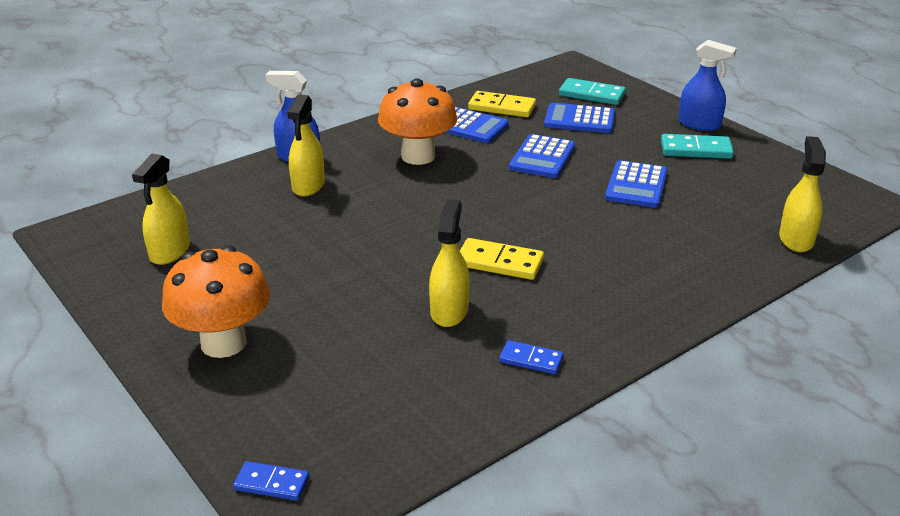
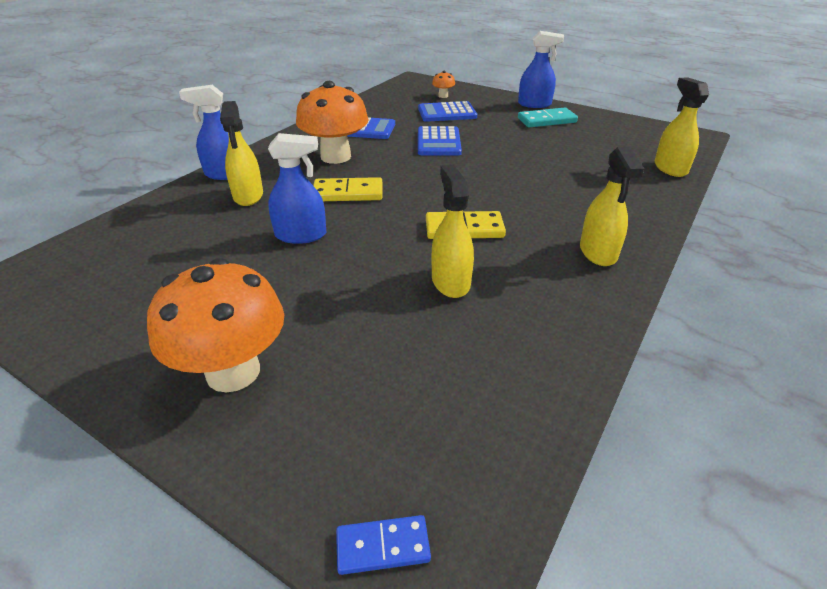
camera: 20 degrees left, 5 degrees up
(170, 252) = (127, 284): yellow spray bottle -> yellow spray bottle (598, 252)
(337, 237) = (301, 235): none -> blue spray bottle
(502, 107) = (381, 113): yellow domino -> yellow domino (348, 193)
(531, 359) = (557, 310): blue domino -> none
(592, 94) = (443, 96): turquoise domino -> orange mushroom
(636, 185) = (525, 150): blue calculator -> none

